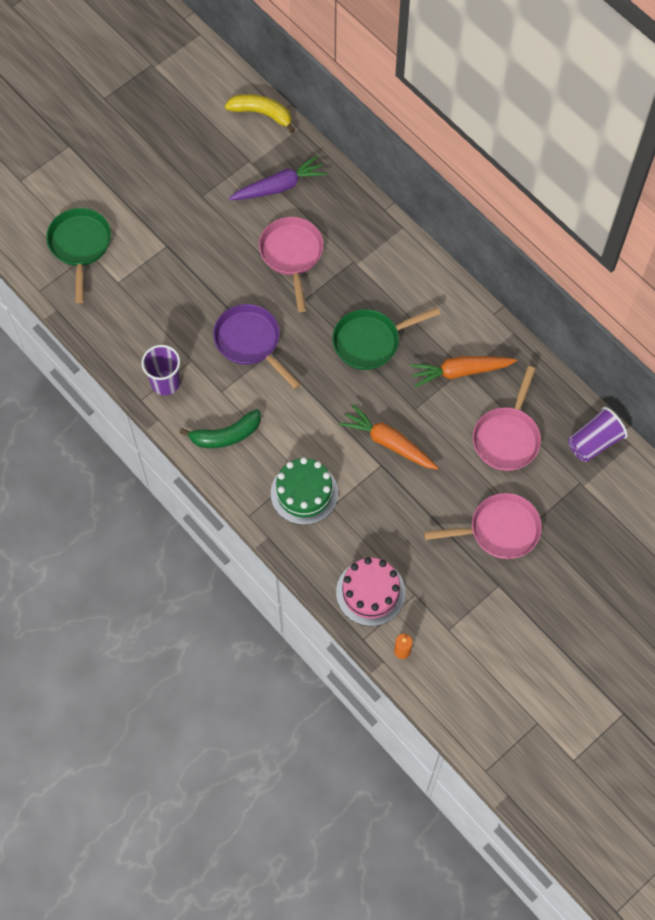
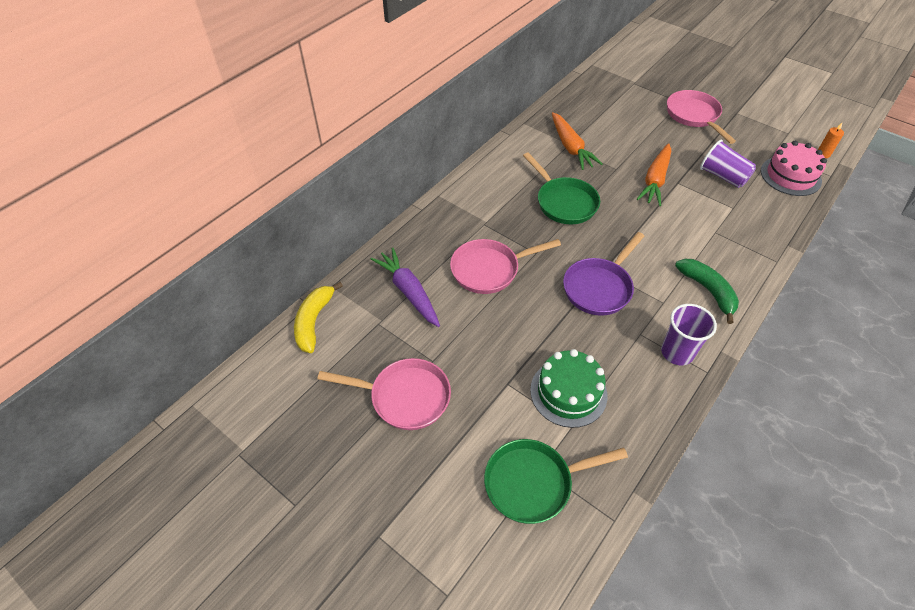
camera: 100 degrees left, 15 degrees down
(304, 493) = (731, 226): green cake -> green cake (568, 392)
(507, 437) = (616, 118): pink pan -> pink pan (404, 397)
(594, 442) = (599, 79): purple cup -> purple cup (723, 176)

